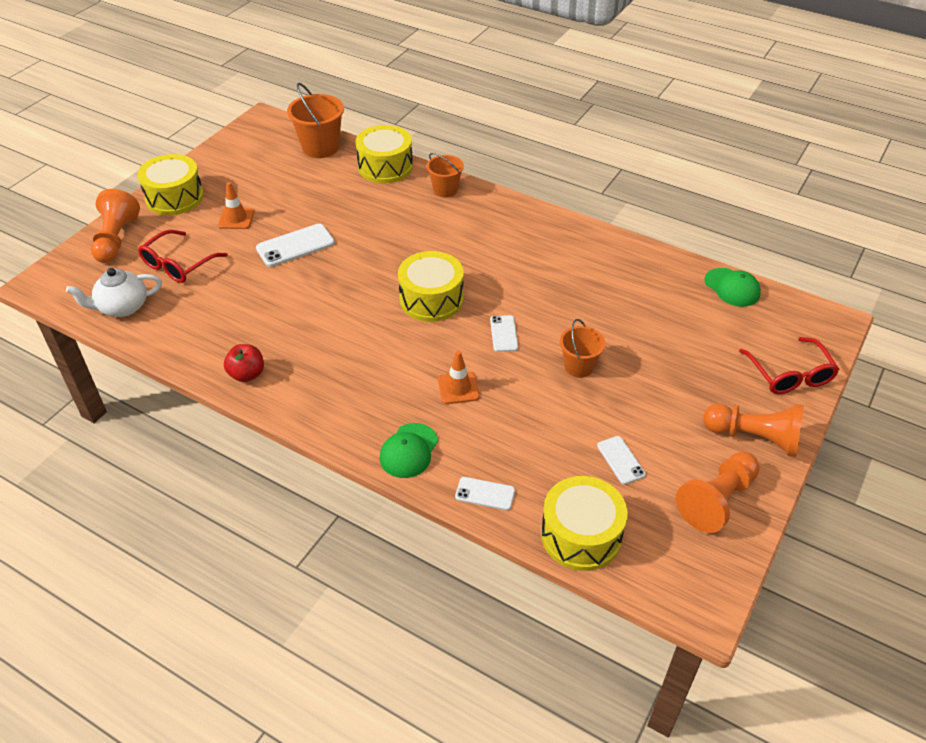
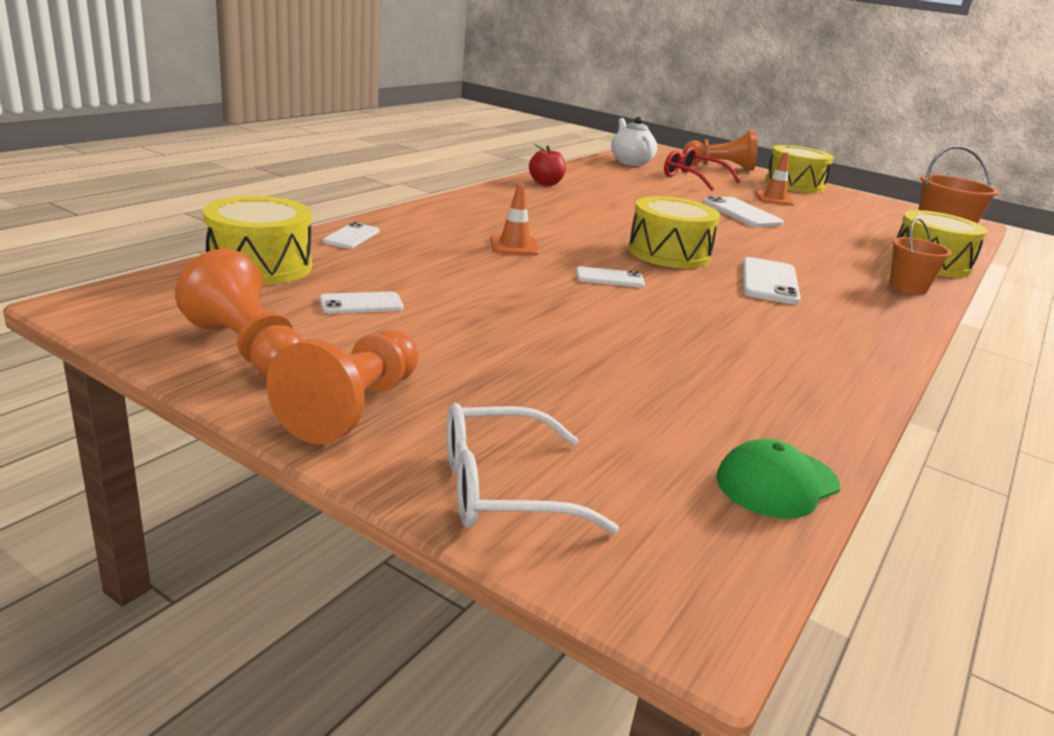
camera: 90 degrees right, 20 degrees down
(409, 451) = (428, 218): green cap -> none
(468, 254) = (769, 281): none -> white phone
(579, 366) = (544, 309): orange bucket -> none
(790, 375) = (502, 488): red glasses -> white glasses

